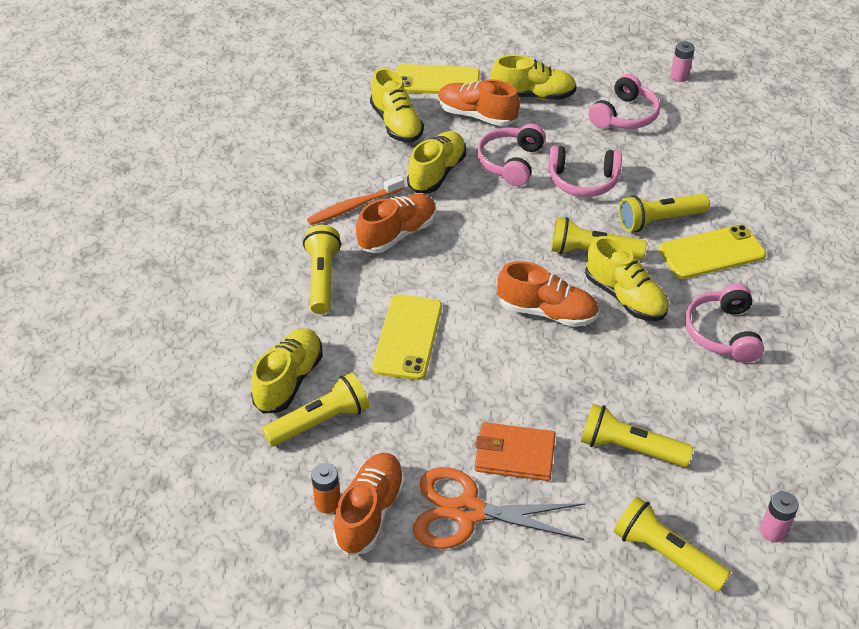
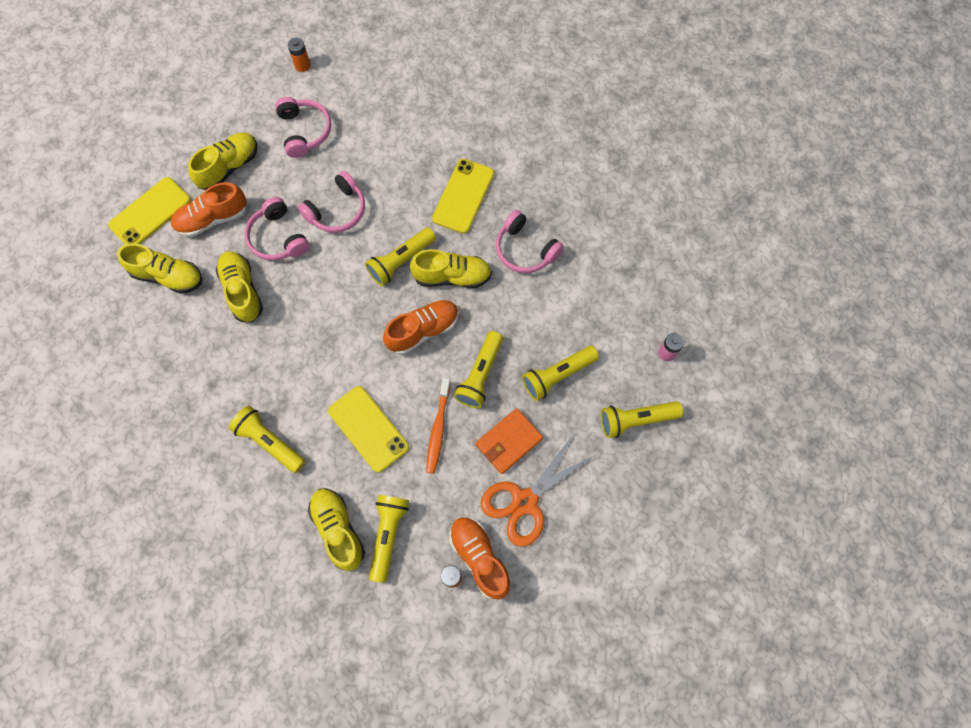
camera: 50 degrees left, 25 degrees up
(354, 206) = (222, 369): orange toothbrush -> orange toothbrush (438, 429)
(397, 234) = (275, 363): orange shoe -> none
(659, 220) = (412, 199): yellow flashlight -> yellow flashlight (480, 375)
(679, 76) = (302, 65): pink battery -> orange battery

